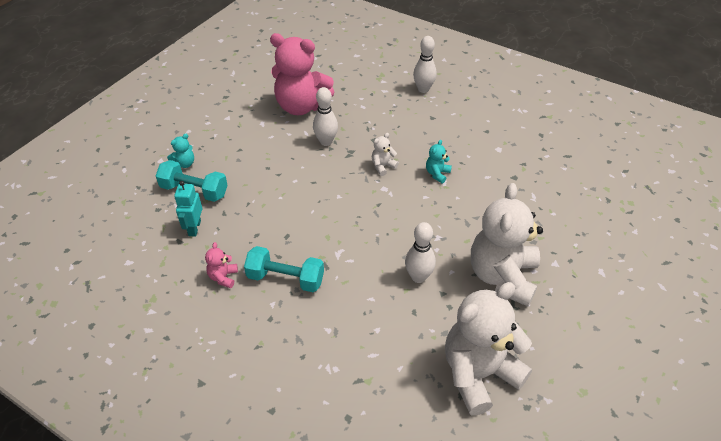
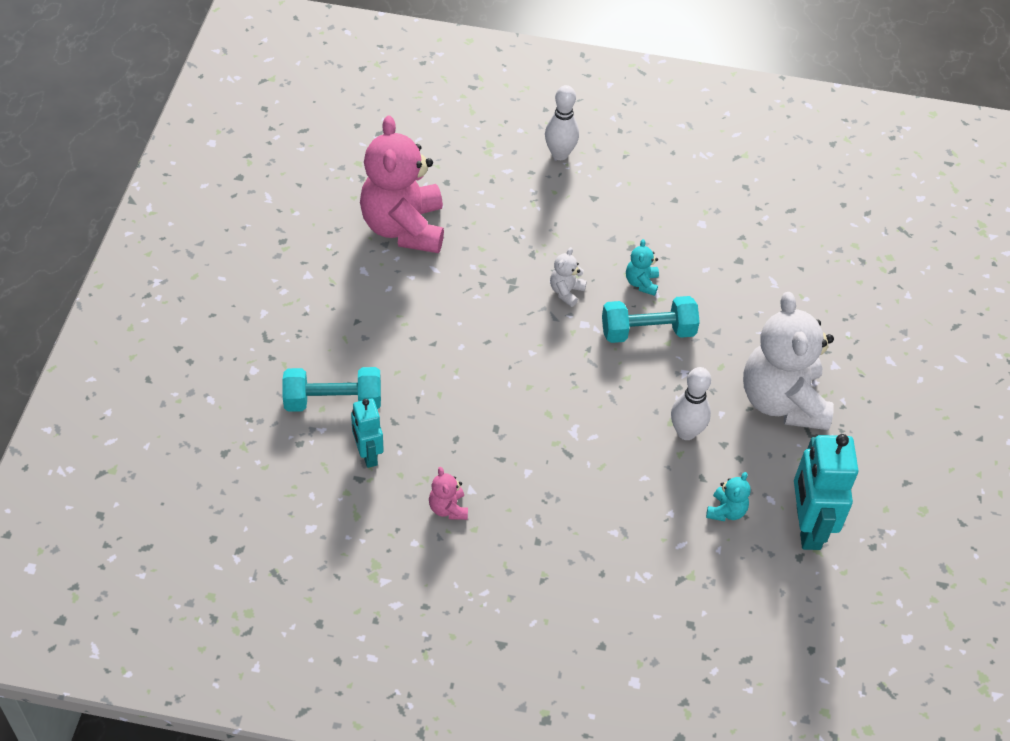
camera: 25 degrees left, 5 degrees up
(184, 164) = (292, 365): turquoise teddy bear -> turquoise teddy bear (726, 511)
(285, 279) = (527, 485): turquoise dumbbell -> turquoise dumbbell (647, 332)
(301, 106) = (404, 228): pink teddy bear -> pink teddy bear turned 90 degrees clockwise
(326, 142) = (470, 275): white bowling pin -> none
(479, 374) = (807, 527): white teddy bear -> turquoise robot

